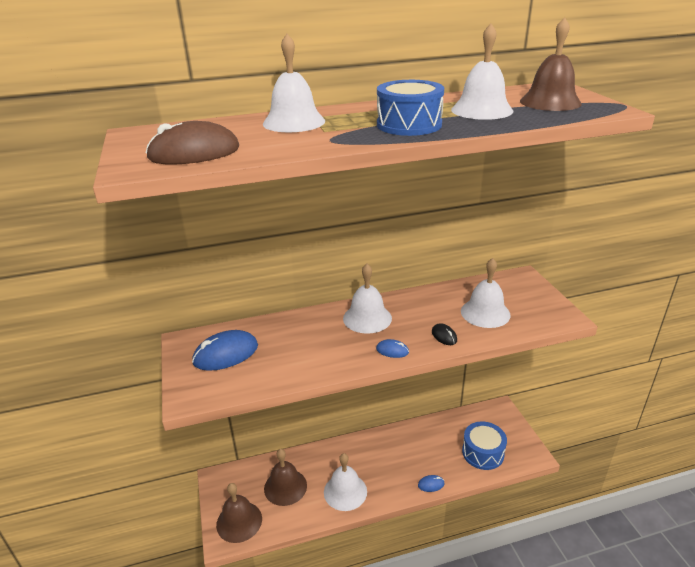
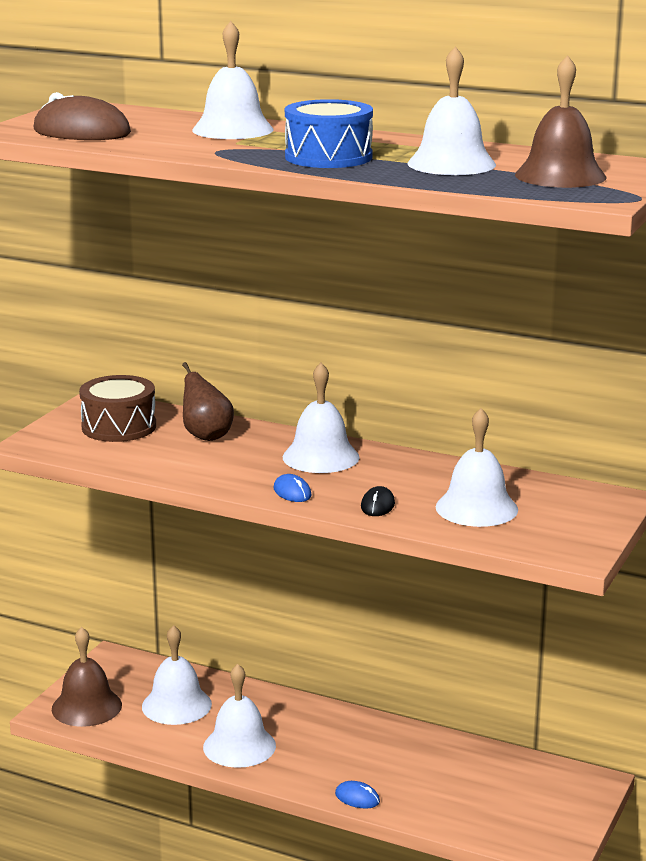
camera: 40 degrees right, 10 degrees down
(226, 354) = (119, 427): blue mouse -> brown drum
(285, 487) = (176, 705): brown bell -> white bell
(286, 334) = (206, 436): none -> brown pear
(483, 453) = (483, 809): blue drum -> none

